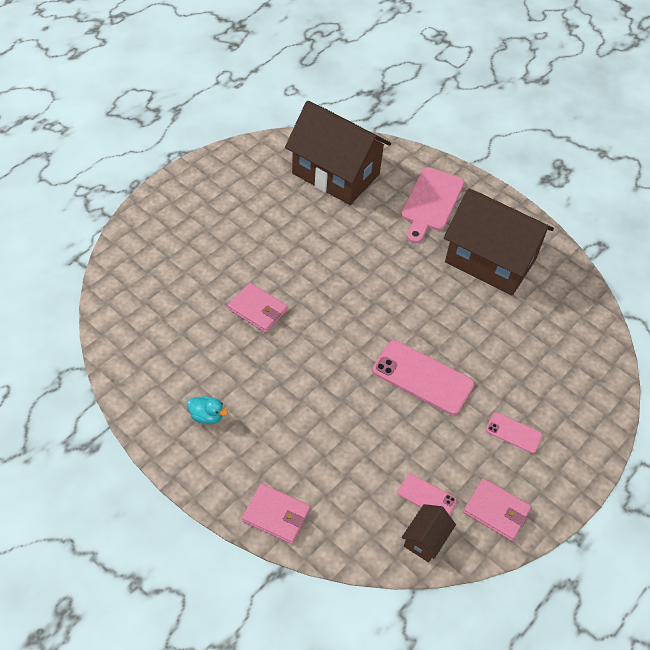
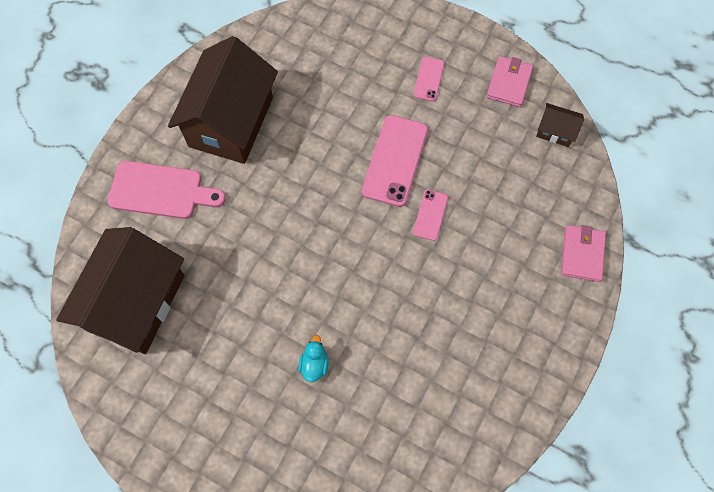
camera: 100 degrees left, 15 degrees up
(207, 416) = (506, 347): turquoise duck -> turquoise duck (314, 364)
(257, 309) = (361, 336): pink wallet -> none
(427, 496) = (516, 137): pink phone -> pink phone (430, 215)

